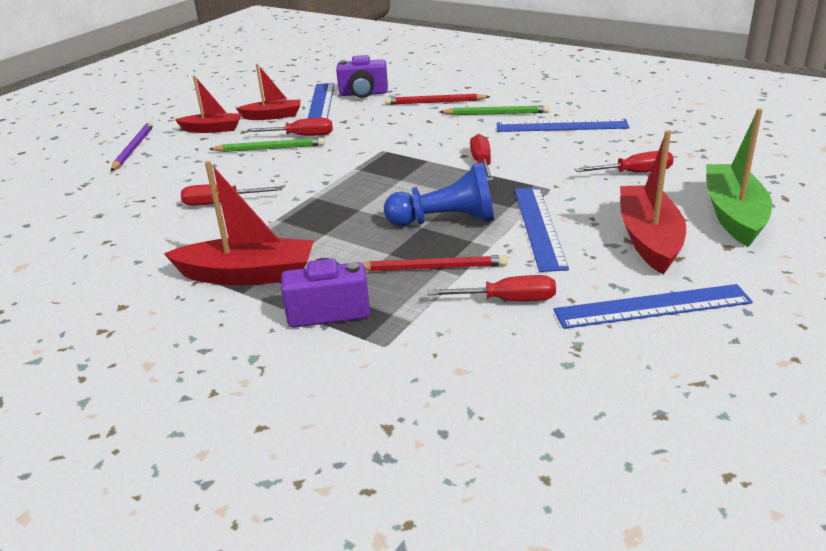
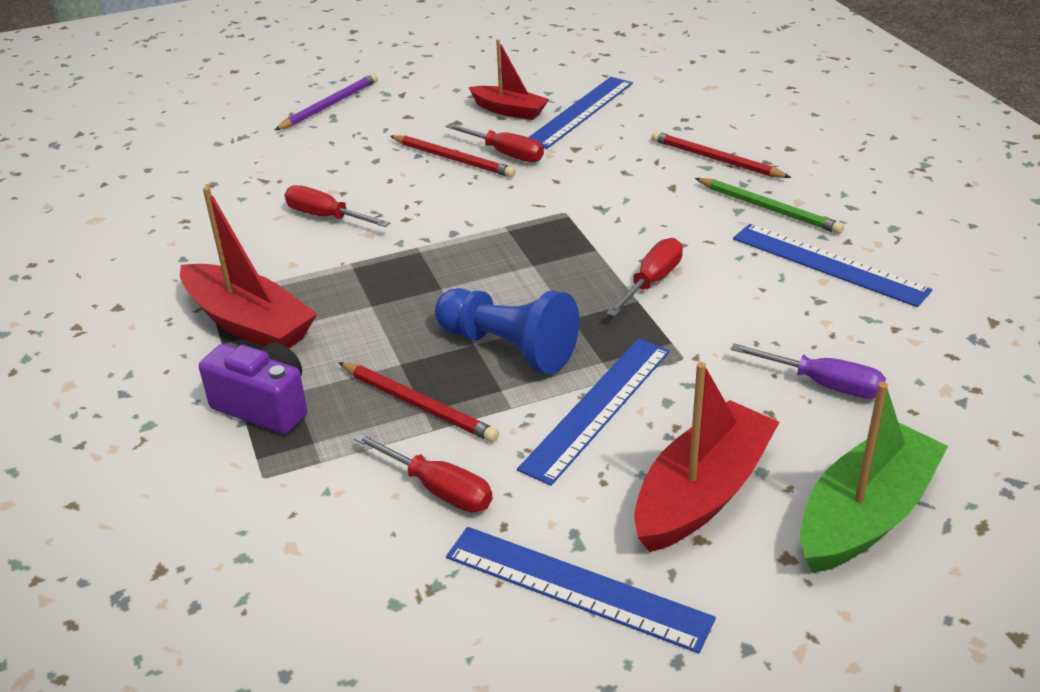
camera: 35 degrees right, 5 degrees up
(212, 129) = (429, 107): red boat -> none
(270, 148) = (453, 159): green pencil -> red pencil
(363, 94) = (647, 113): purple camera -> none
(635, 173) = (824, 385): red screwdriver -> purple screwdriver

